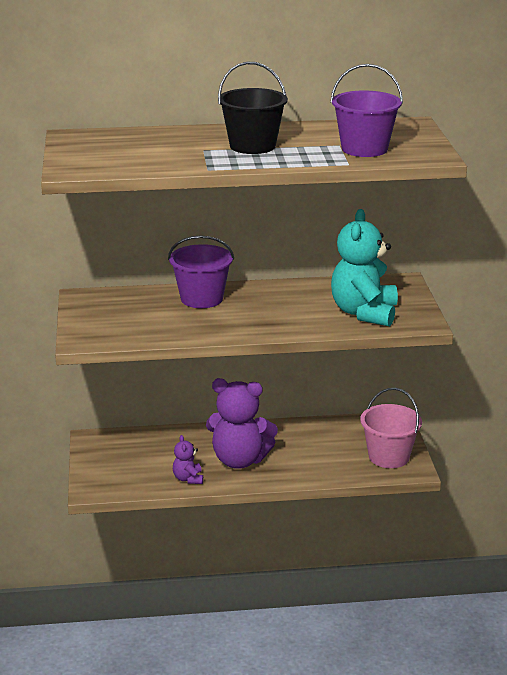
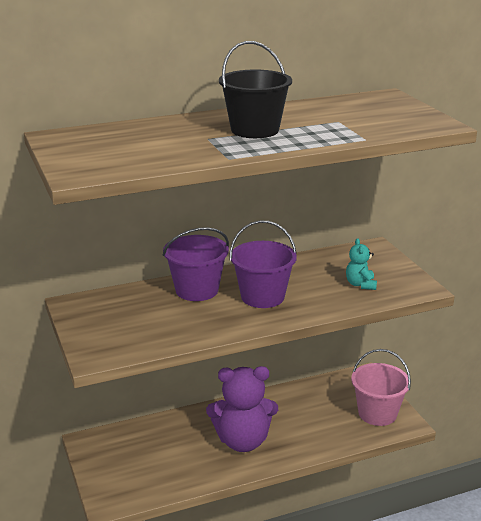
camera: 15 degrees left, 0 degrees up
(188, 479) = (202, 471): purple teddy bear -> none
(364, 149) = (366, 123): purple bucket -> purple bucket (262, 297)
(364, 313) = (360, 284): turquoise teddy bear -> turquoise teddy bear, size x0.47

